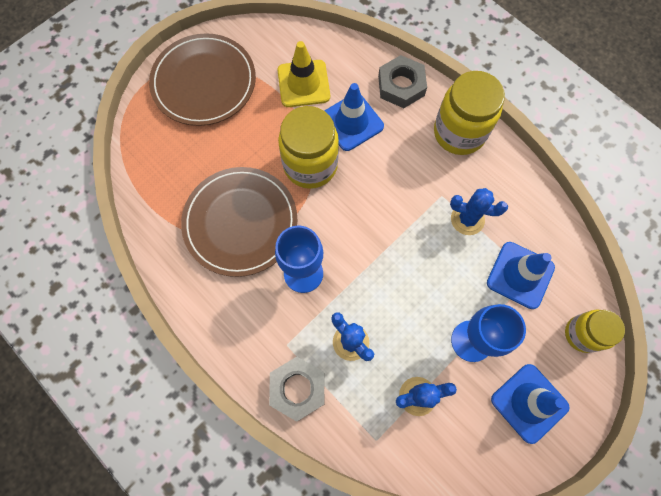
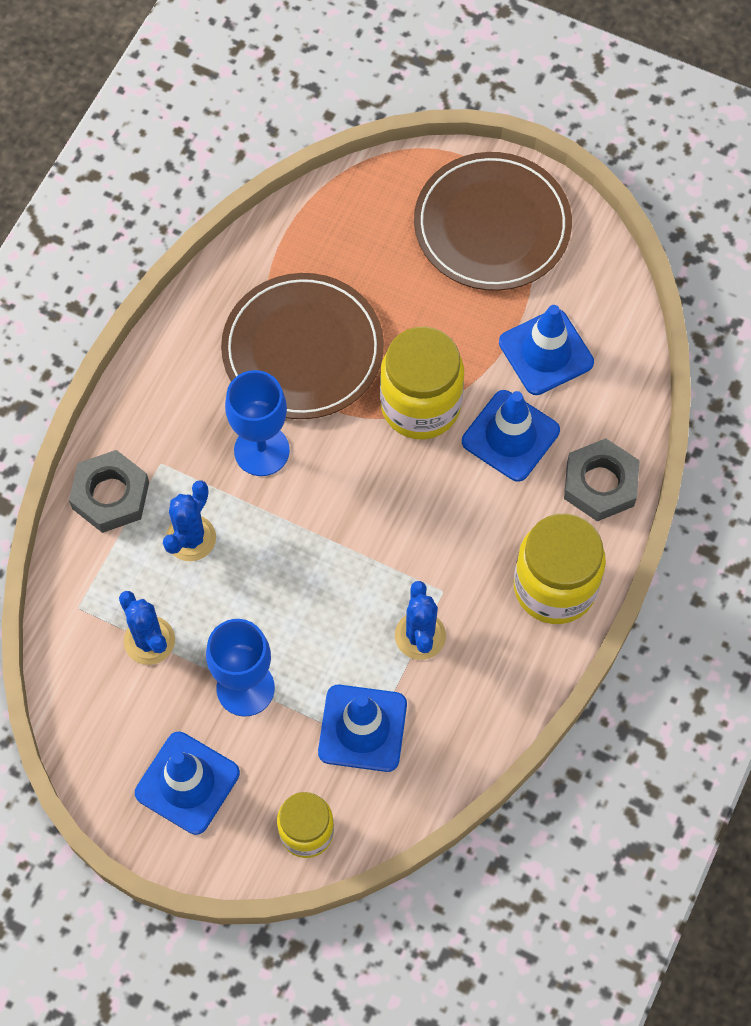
camera: 70 degrees right, 5 degrees down
(303, 84) = (546, 352): yellow traffic cone -> blue traffic cone

